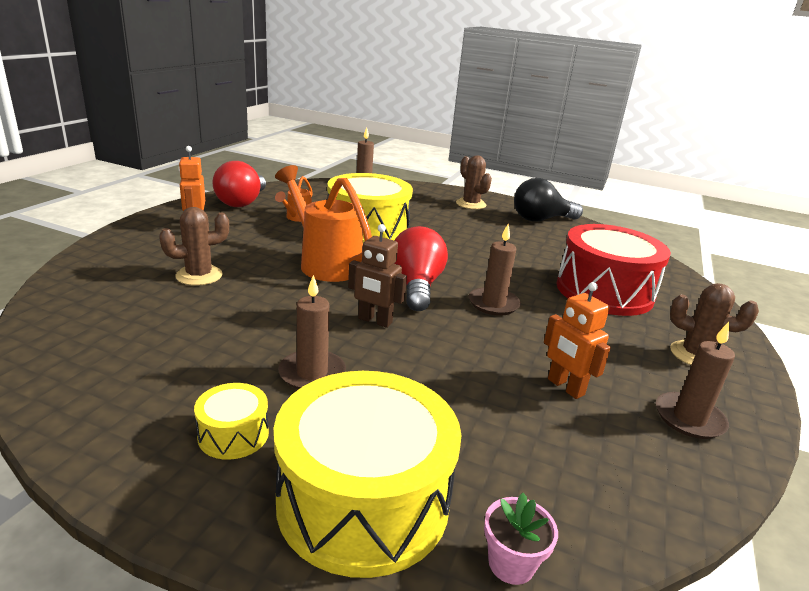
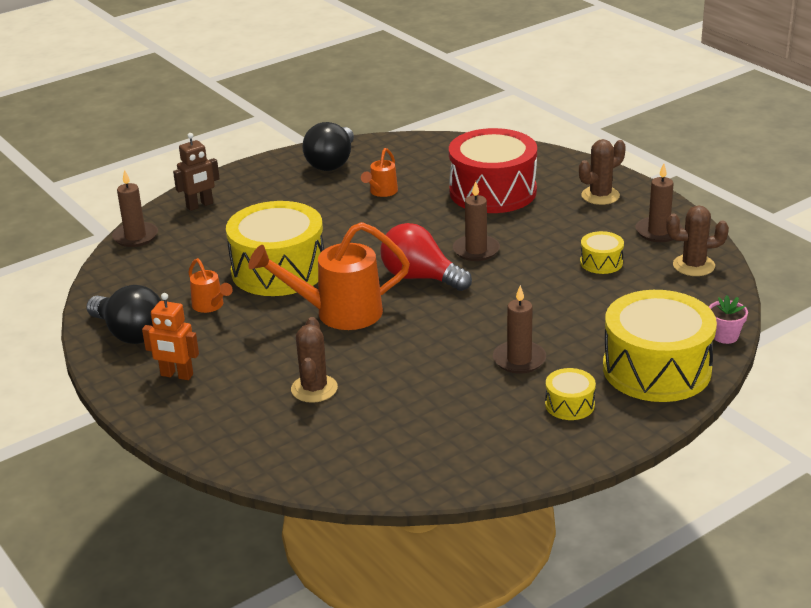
camera: 55 degrees left, 5 degrees up
(242, 202) = (130, 333): red light bulb -> black light bulb
(375, 321) = (464, 314): brown robot -> brown robot (200, 205)
(471, 204) = (259, 188): brown cactus -> brown cactus (693, 265)
(528, 244) = (381, 192): none -> orange watering can
(565, 387) = (601, 262): orange robot -> yellow drum

